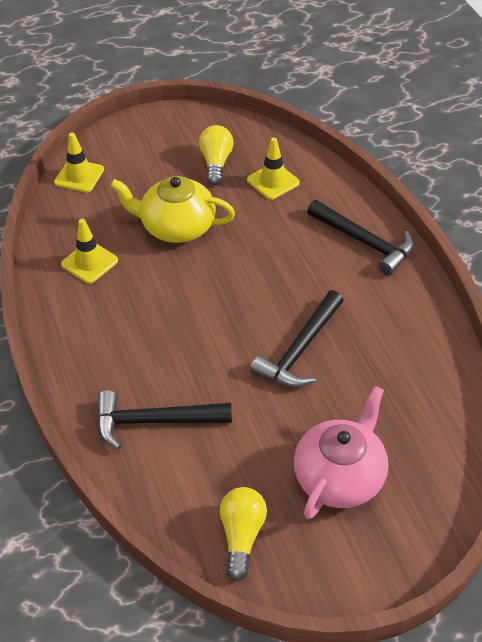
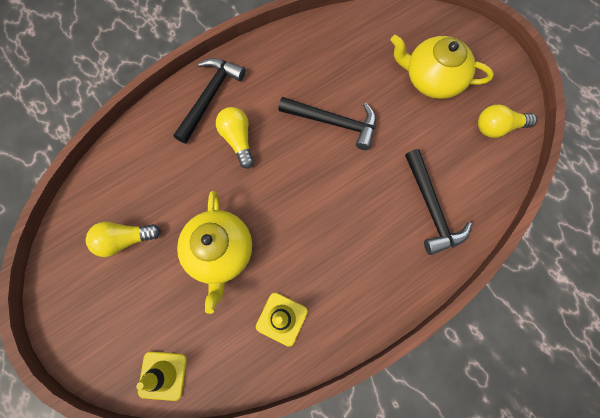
camera: 105 degrees left, 25 degrees up
(273, 181) = (145, 182): yellow traffic cone -> none
(302, 258) = (238, 139): none -> yellow light bulb
(340, 476) = (432, 79): pink teapot -> yellow teapot

